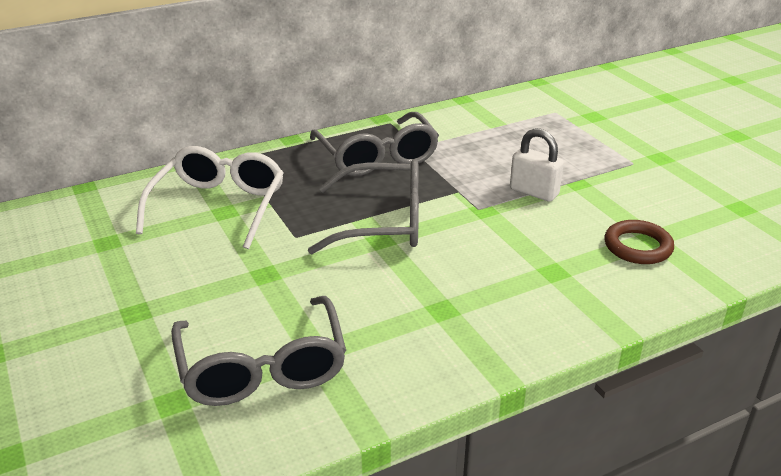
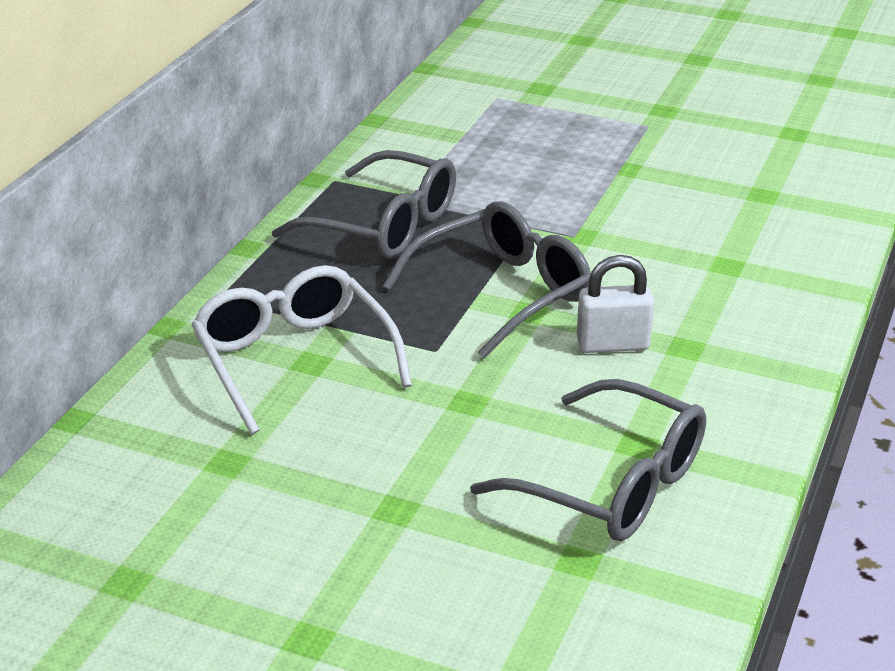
camera: 40 degrees left, 0 degrees up
(534, 192) = (601, 195): white padlock -> white padlock (613, 344)
(637, 246) = (762, 208): brown ring -> none

